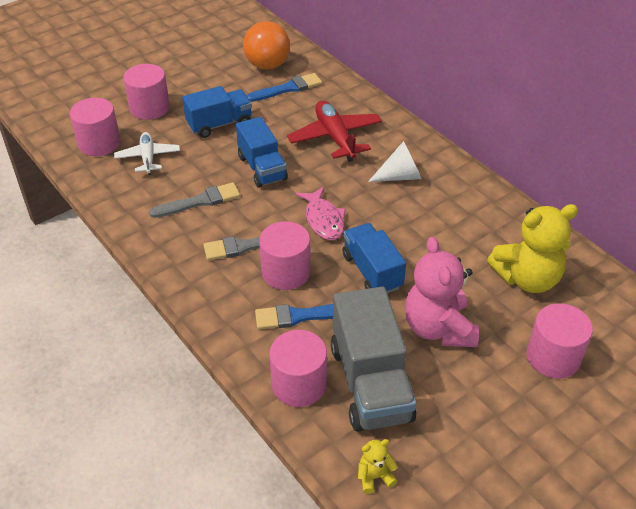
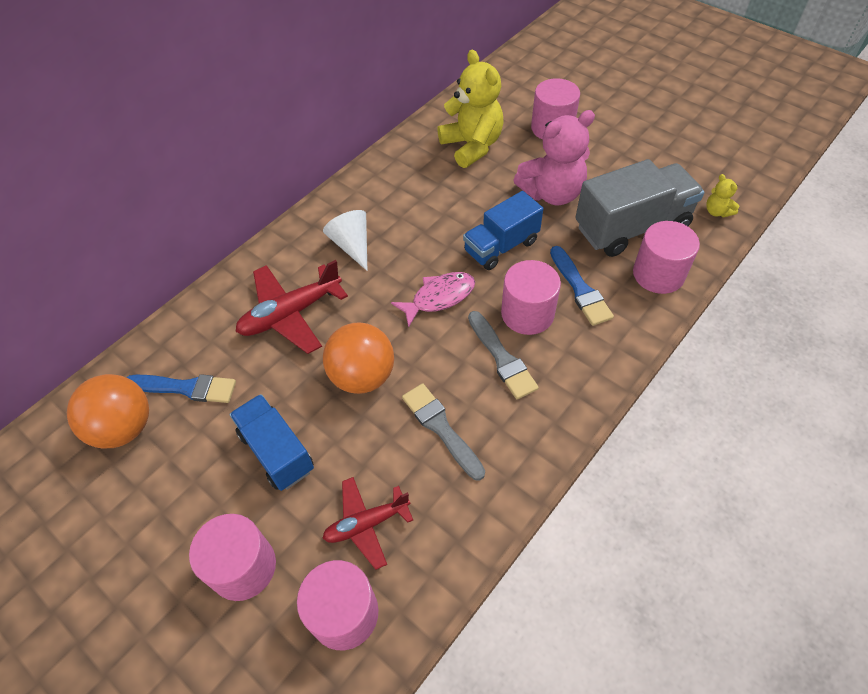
camera: 100 degrees left, 10 degrees up
(148, 158) = (366, 524): white plane -> red plane
(262, 168) = (362, 376): blue truck -> orange ball
(287, 88) = (186, 388): blue brush -> blue brush turned 135 degrees clockwise

